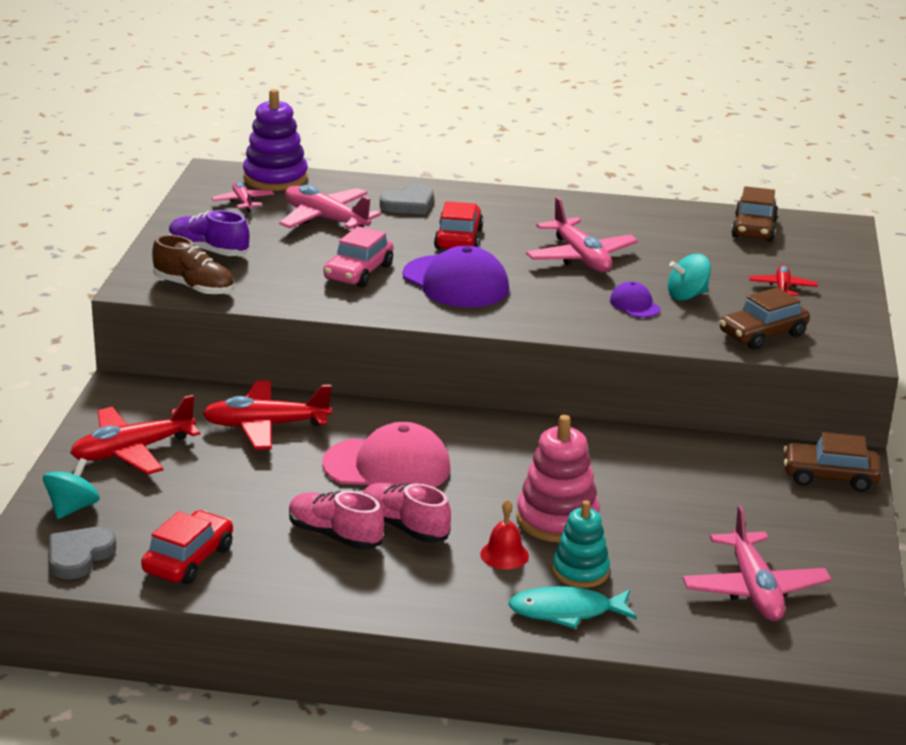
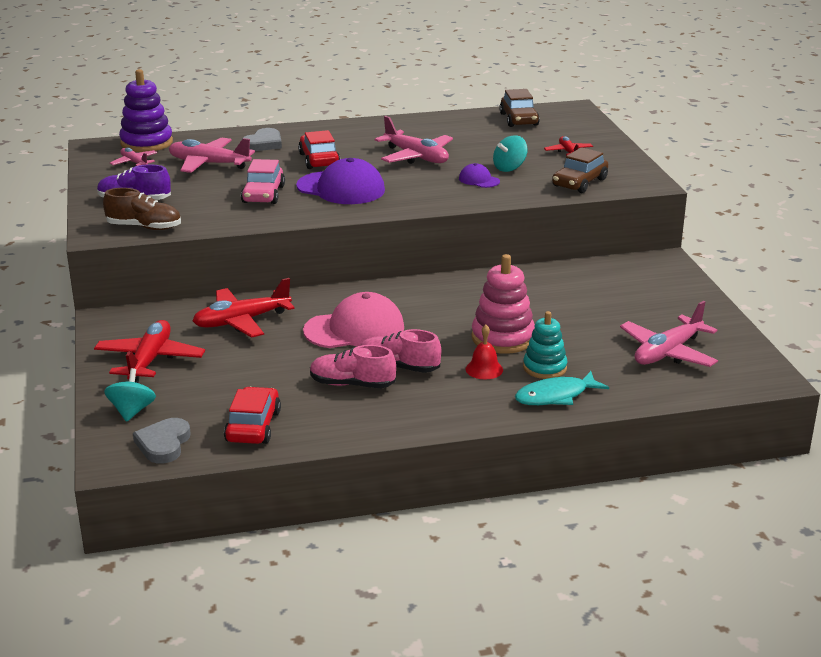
camera: 20 degrees left, 0 degrees up
(132, 451) = (150, 360): red plane -> red plane turned 150 degrees clockwise
(754, 589) = (667, 352): pink plane -> pink plane turned 75 degrees clockwise
(830, 477) = (660, 272): brown car -> none

